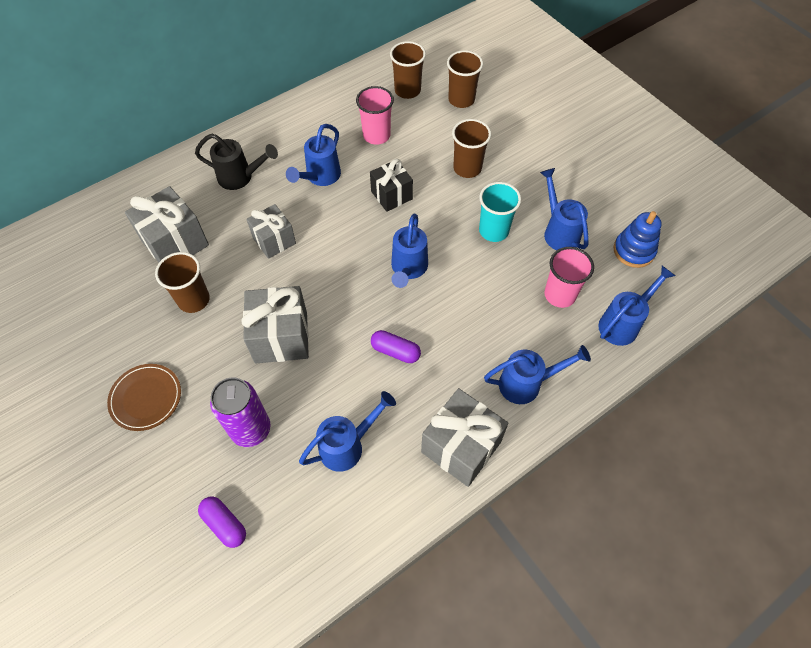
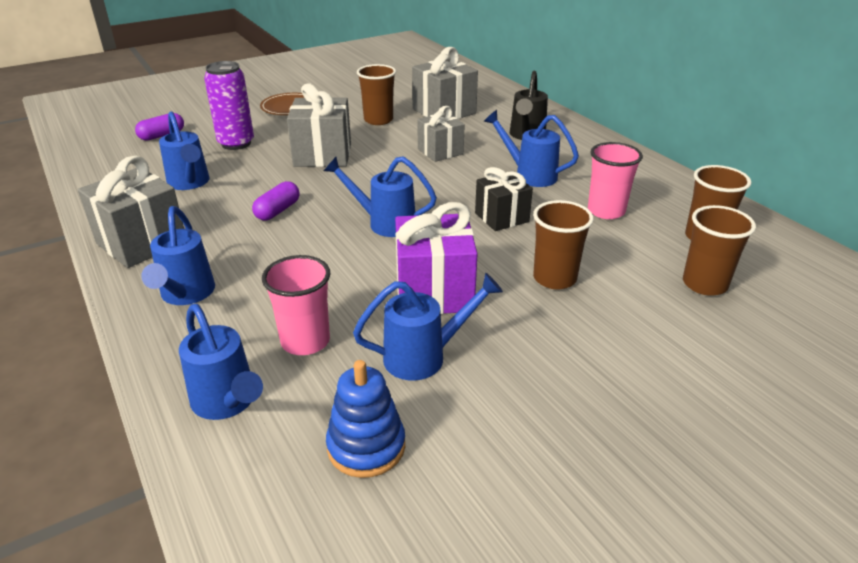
camera: 95 degrees right, 25 degrees down
(493, 231) = (434, 292): turquoise cup -> purple gift

